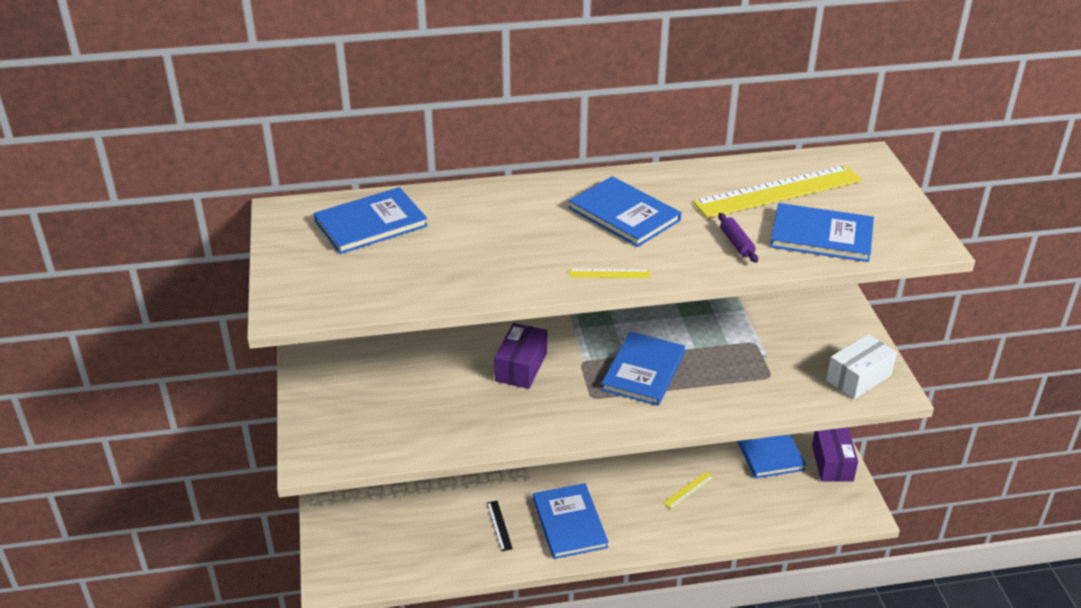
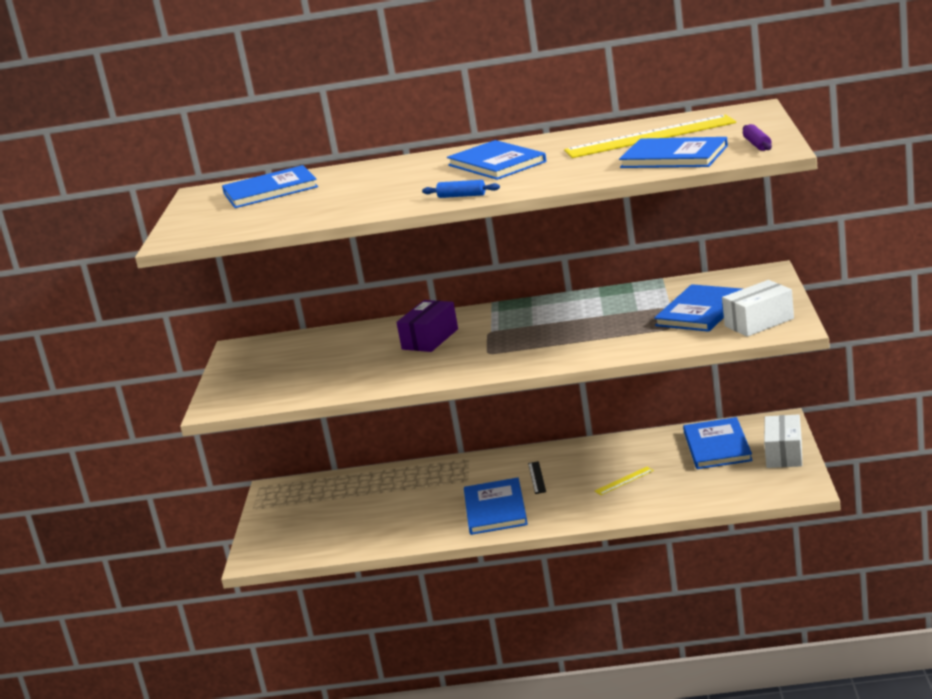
camera: 15 degrees right, 15 degrees down
(499, 525) = (426, 514): black ruler -> black ruler (537, 477)
(609, 273) = (461, 196): yellow ruler -> blue rolling pin
(643, 371) = (545, 333): blue book -> blue book (700, 311)
(736, 243) = (590, 169): purple rolling pin -> purple rolling pin (757, 144)
(832, 463) = (784, 454): purple box -> white box

